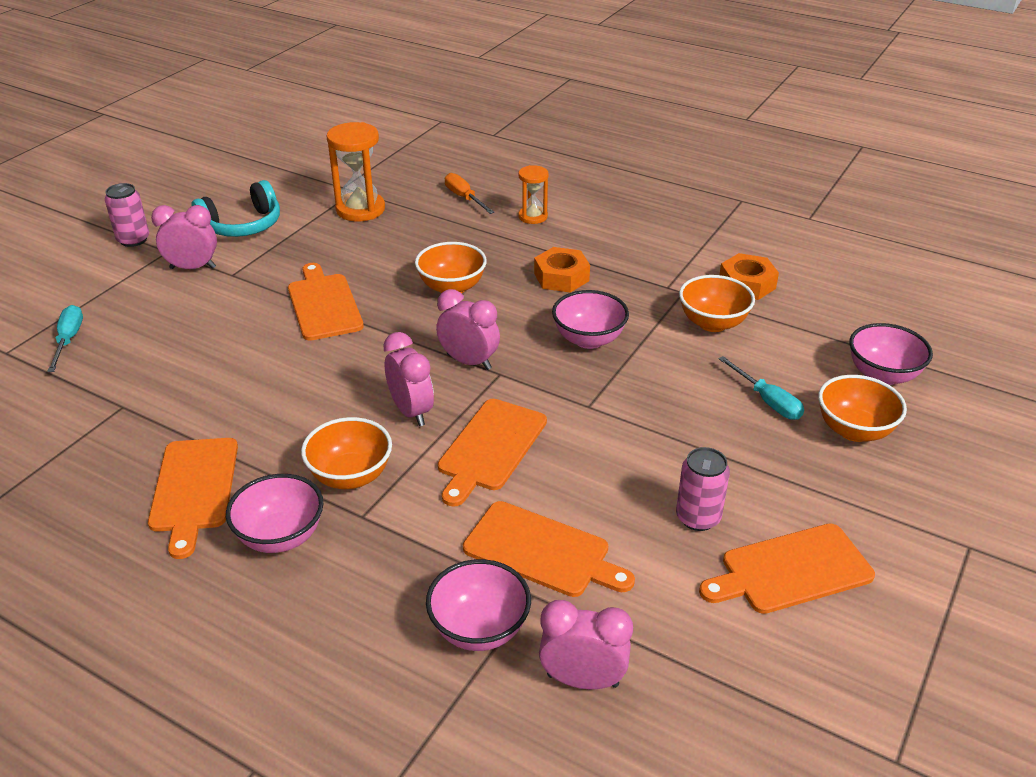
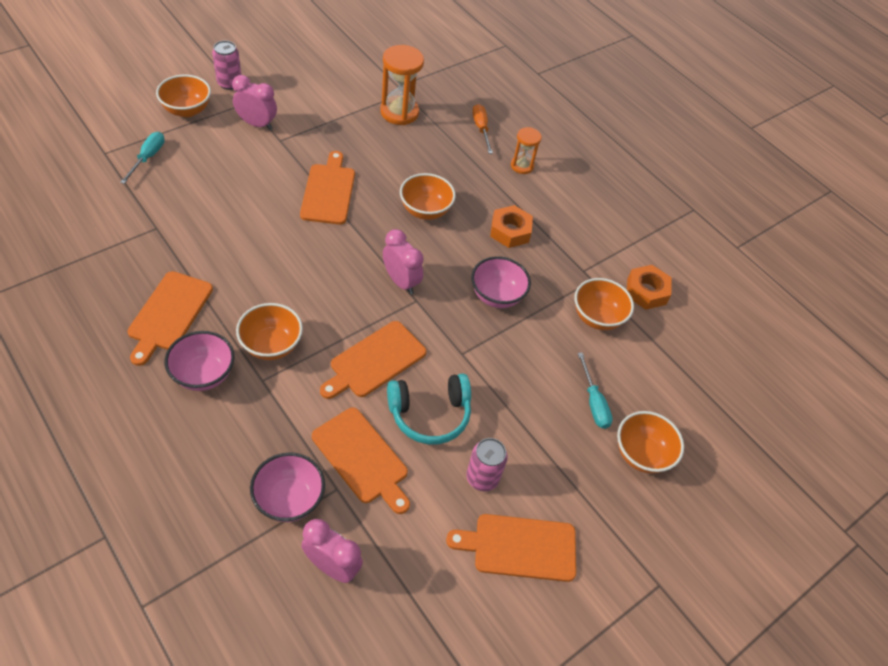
camera: 15 degrees right, 15 degrees up
(93, 280) = (187, 110): none -> orange bowl
(242, 225) = (309, 97): turquoise headphones -> turquoise headphones (430, 414)
(411, 411) = (338, 308): pink clock -> none
(882, 375) = (696, 415): pink bowl -> none

